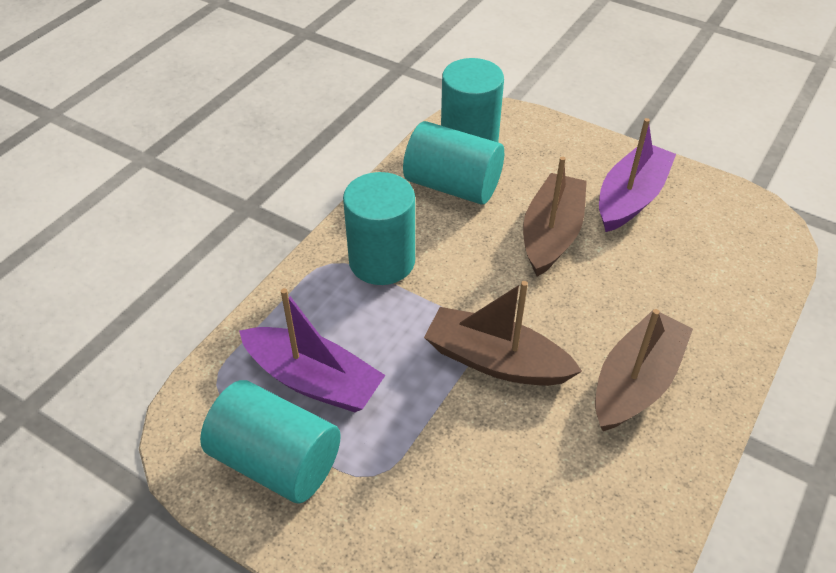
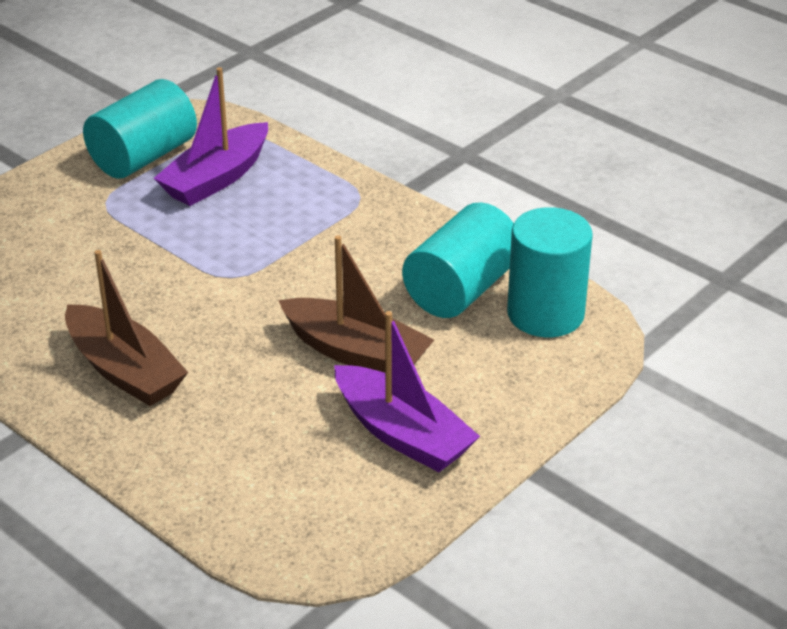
camera: 100 degrees right, 10 degrees down
(382, 261) = (352, 228): turquoise cylinder -> none
(496, 361) = (192, 283): brown boat -> none

